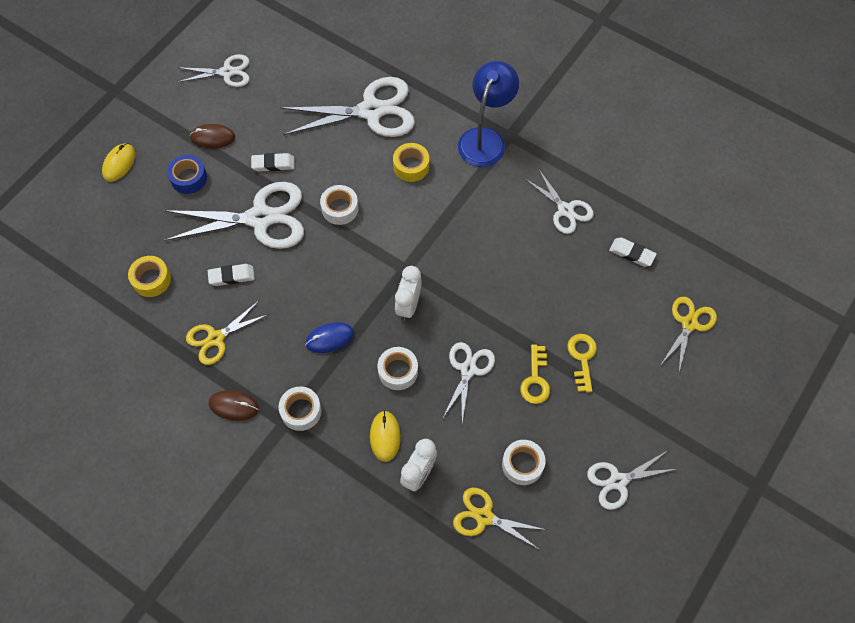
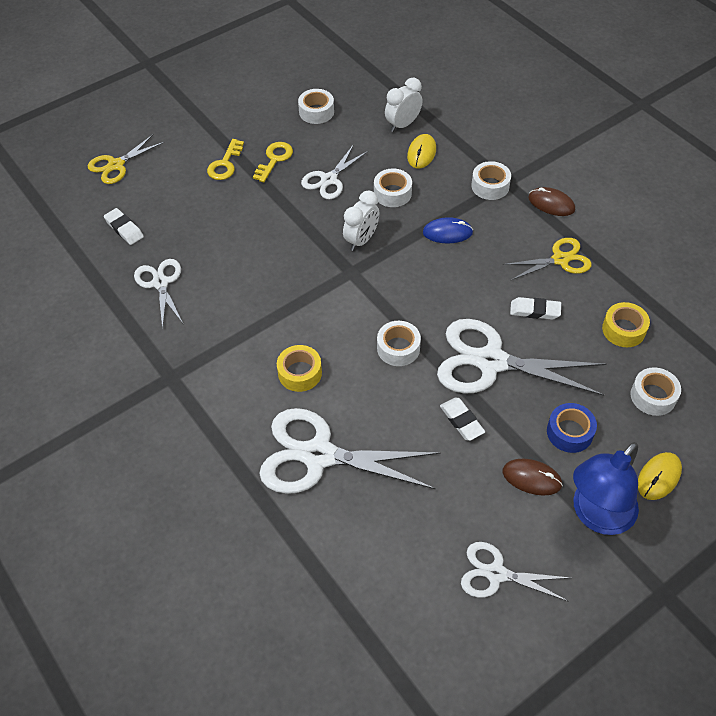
camera: 160 degrees left, 10 degrees down
(124, 225) = (653, 396): none -> white tape
(273, 164) = (461, 421): white eraser -> white eraser turned 45 degrees clockwise
(484, 517) = (362, 91): yellow scissors -> none
(485, 139) = (200, 381): blue lamp -> blue lamp (596, 516)
(618, 481) = (248, 87): white scissors -> none

